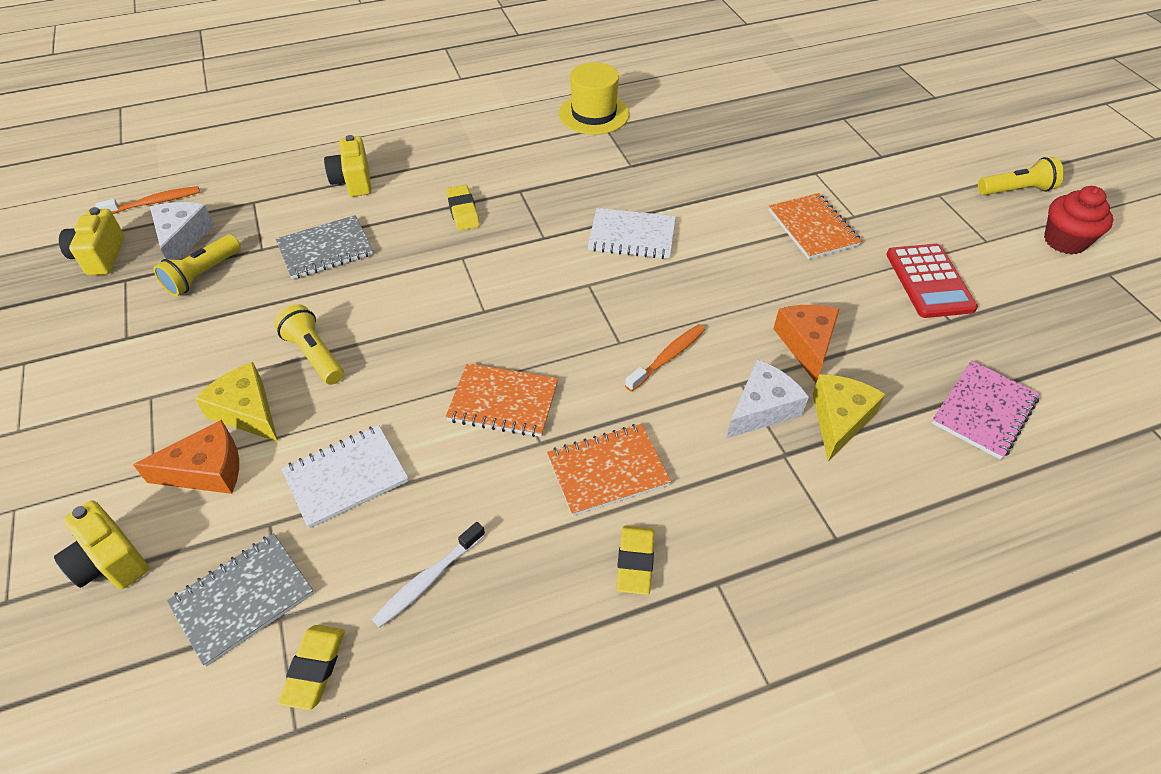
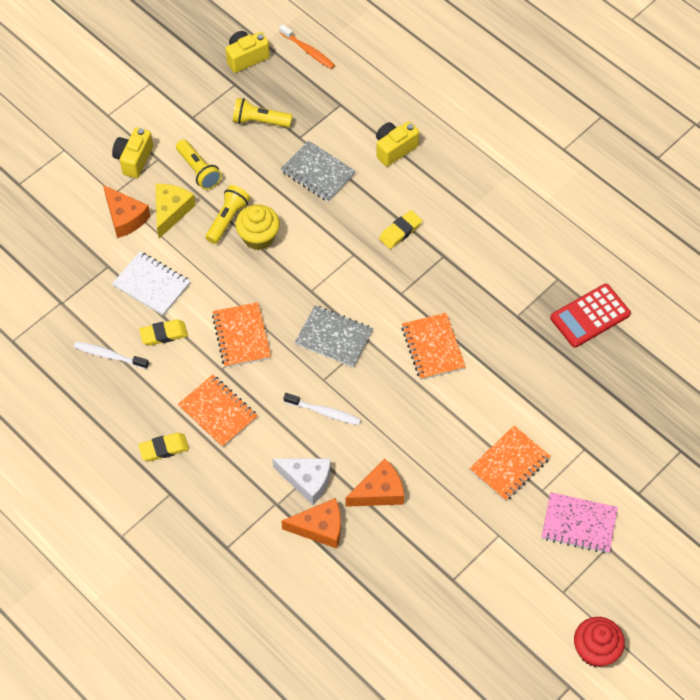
camera: 65 degrees right, 10 degrees up
(110, 561) = (56, 211): yellow camera -> yellow camera (134, 159)
(182, 238) = (285, 88): white cheese -> none
(243, 599) = (63, 280): grey notebook -> grey notebook (334, 337)
(314, 668) = (43, 331): yellow eraser -> yellow eraser (164, 334)
(367, 333) = (258, 237): none -> yellow cupcake
(594, 114) = (570, 263): yellow hat -> none
(632, 236) = (433, 347): white notebook -> orange notebook
(667, 357) = (324, 412): orange toothbrush -> white toothbrush
(839, 420) = (320, 528): yellow cheese -> orange cheese
(929, 281) = (489, 558): red calculator -> red calculator (590, 316)
(983, 411) = (371, 613): pink notebook -> pink notebook (579, 524)
(1016, 190) = (648, 606): yellow flashlight -> yellow flashlight (198, 171)

